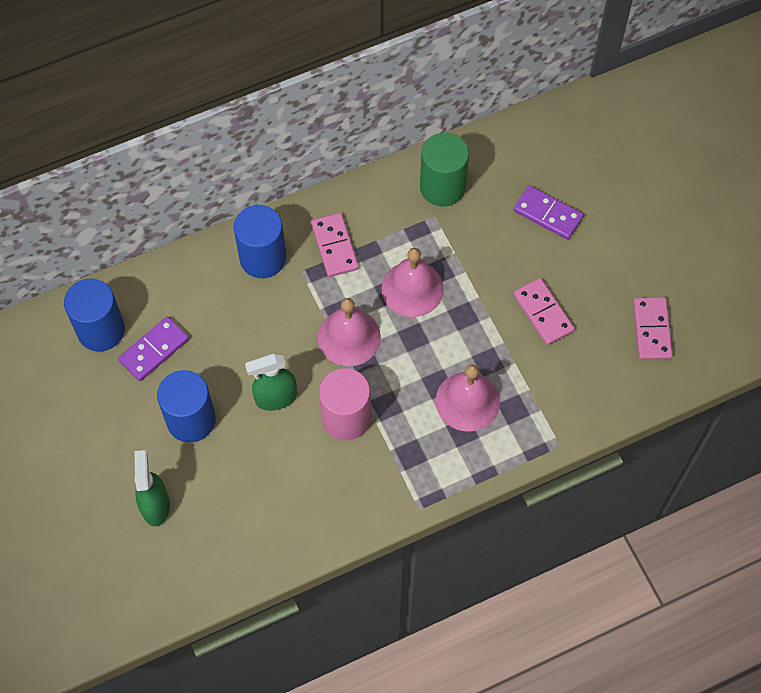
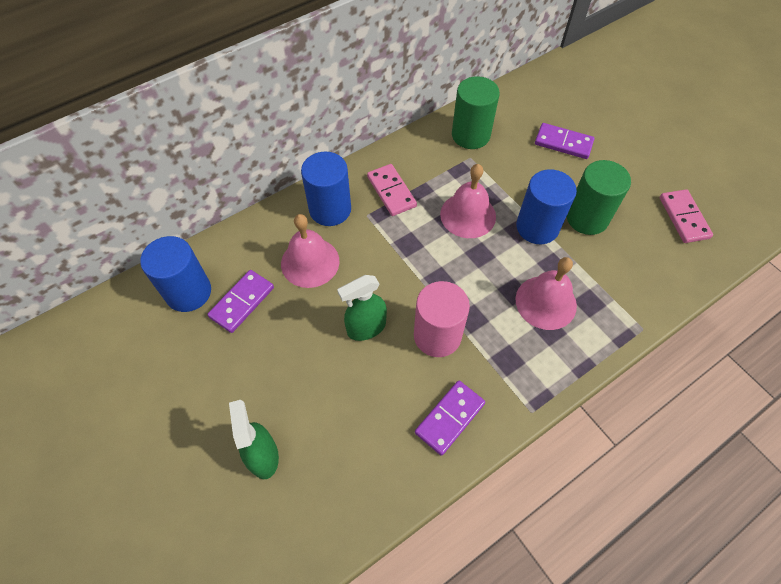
camera: 10 degrees left, 5 degrees down
(191, 420) = (287, 362): blue cylinder -> blue cylinder (537, 227)
(338, 501) = (450, 418): none -> purple domino
(349, 337) = (422, 263): pink bell -> pink bell (310, 262)
(543, 313) = (587, 218): pink domino -> green cylinder

